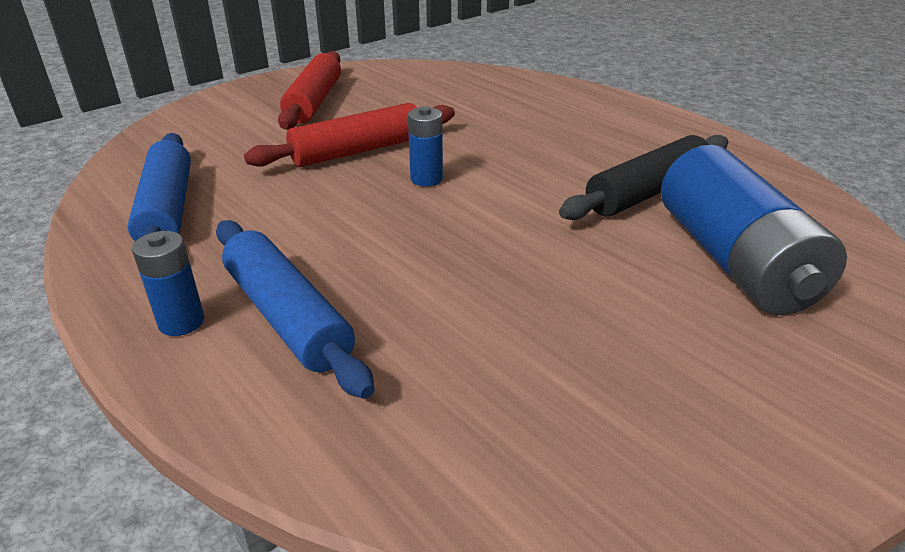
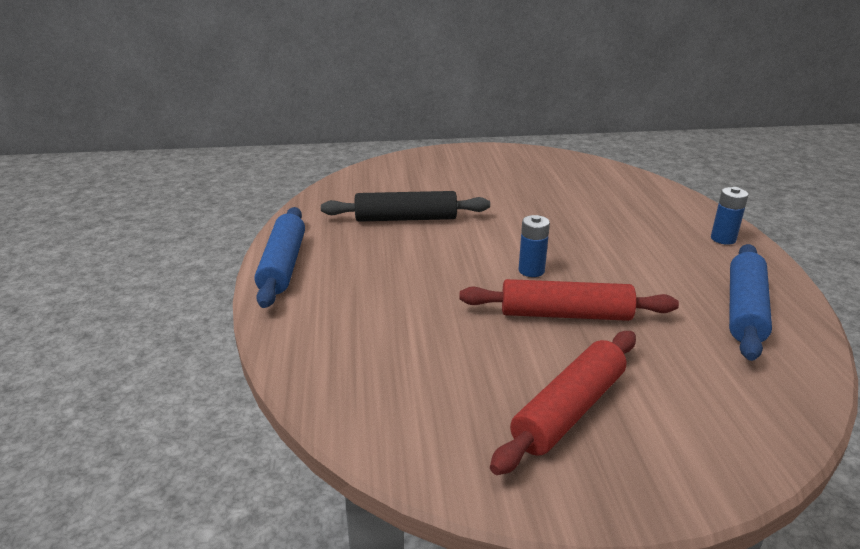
camera: 145 degrees left, 5 degrees down
(288, 317) = (665, 226): blue rolling pin -> blue rolling pin (283, 265)
(733, 261) = (428, 185): blue battery -> none

